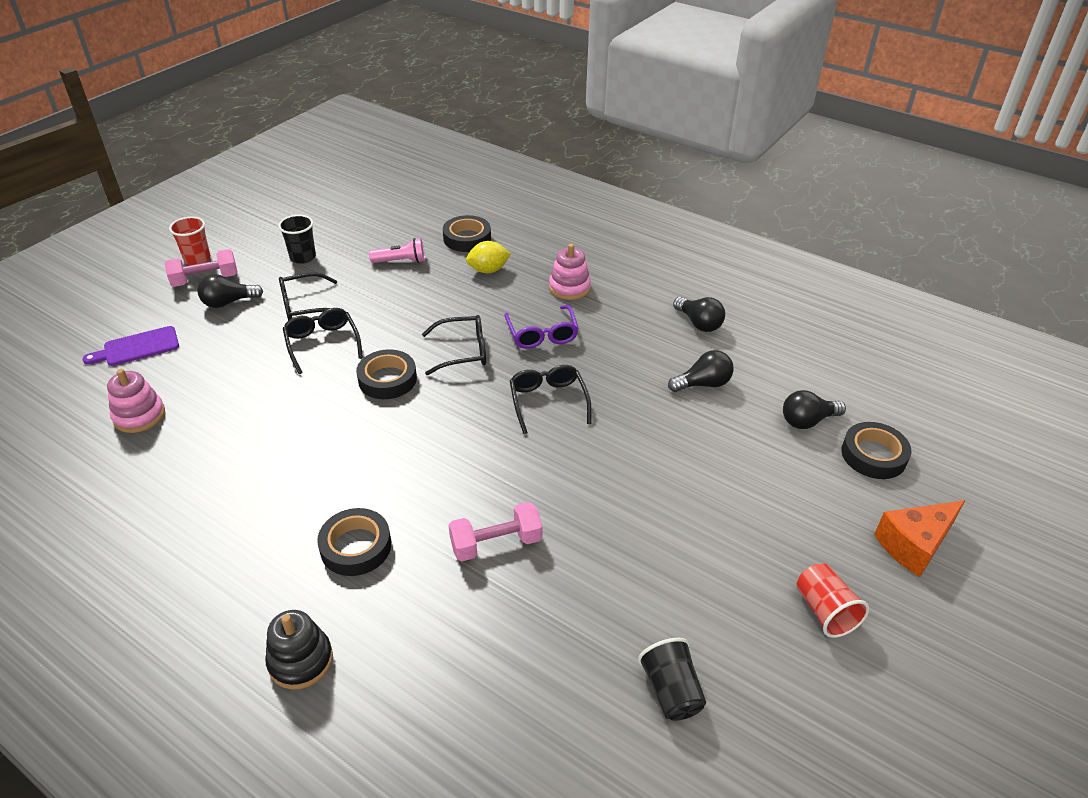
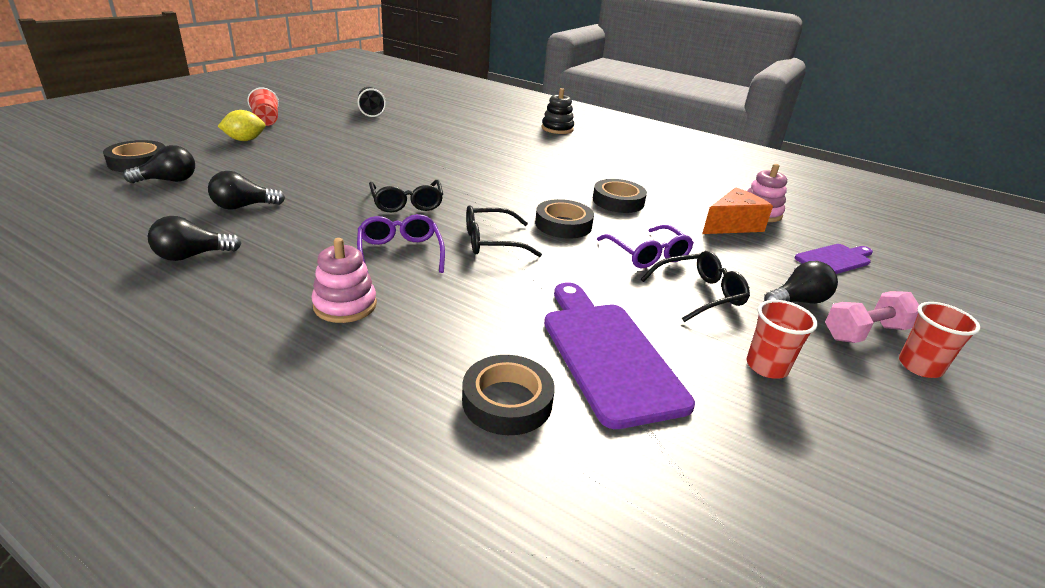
camera: 175 degrees right, 10 degrees down
(303, 257) = (767, 366): black cup -> red cup
(322, 343) = (648, 255): black glasses -> purple glasses
(356, 546) = (546, 153): black tape -> black tape (618, 201)
(400, 261) = (608, 355): pink flashlight -> purple cutting board
(488, 270) = (465, 336): yellow lemon -> yellow lemon (245, 140)
(496, 543) = (457, 148): pink dumbbell -> none
(699, 323) = (192, 256): black light bulb -> black light bulb turned 75 degrees counterclockwise
(914, 545) = (174, 132): orange cheese -> orange cheese (732, 225)

